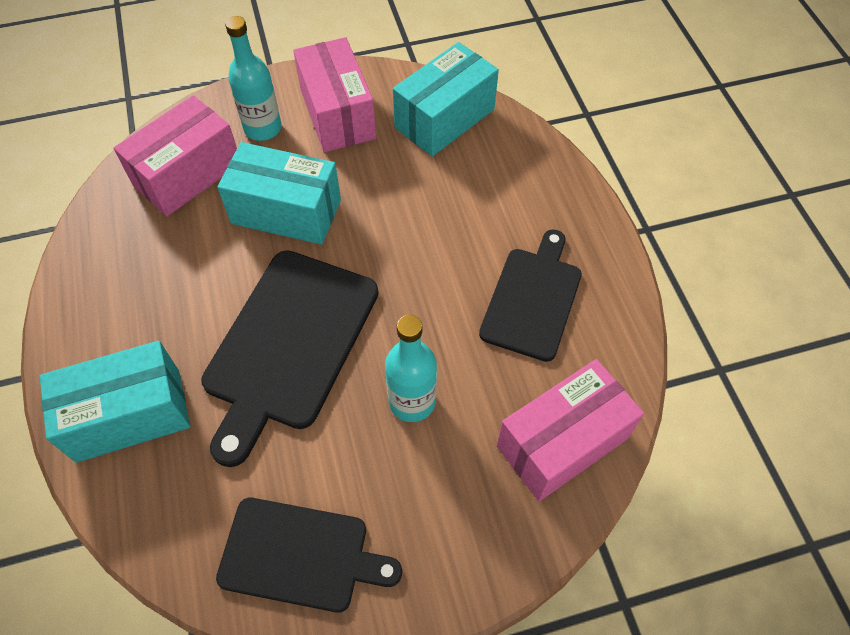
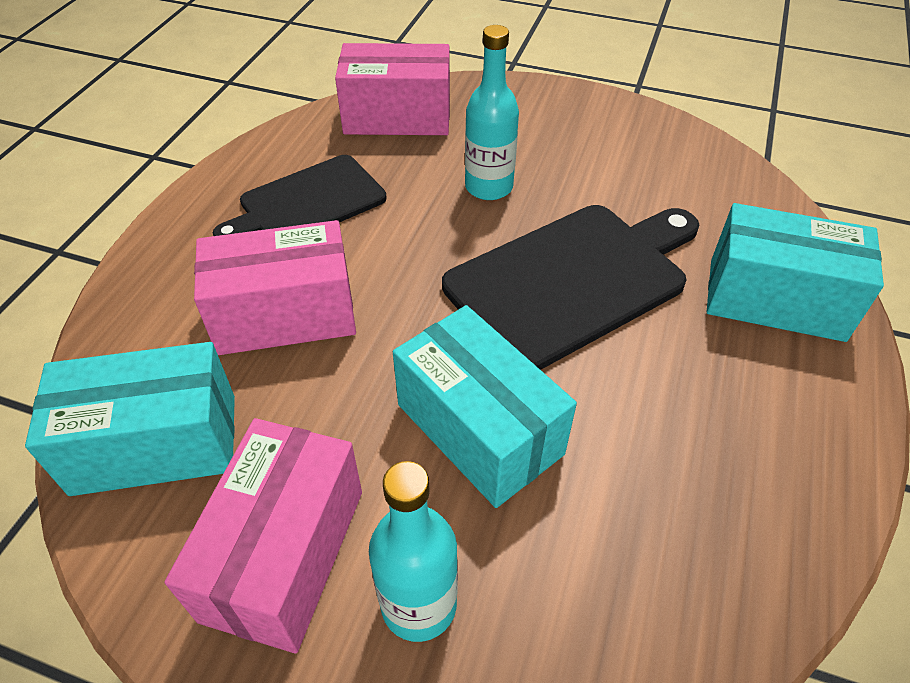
camera: 145 degrees left, 10 degrees down
(188, 174) = (591, 584): pink box -> pink box (285, 315)
(300, 555) = (648, 146): black cutting board -> none

